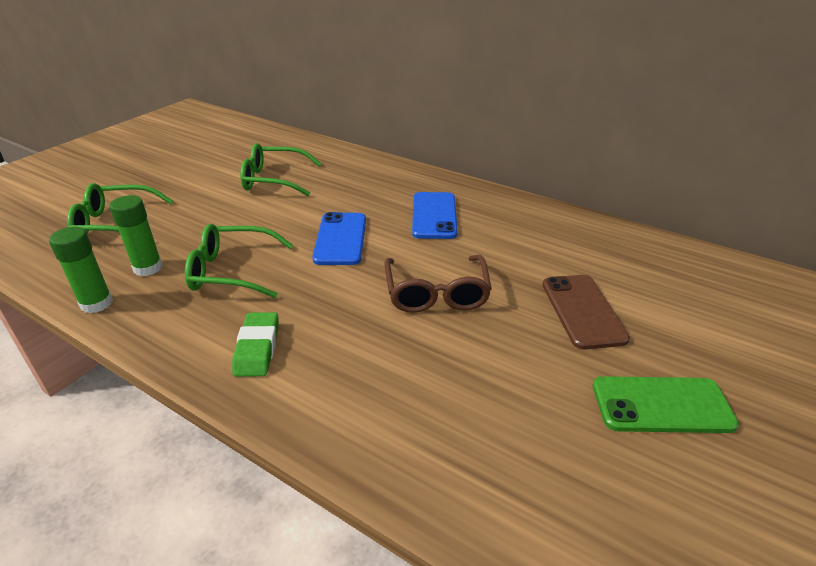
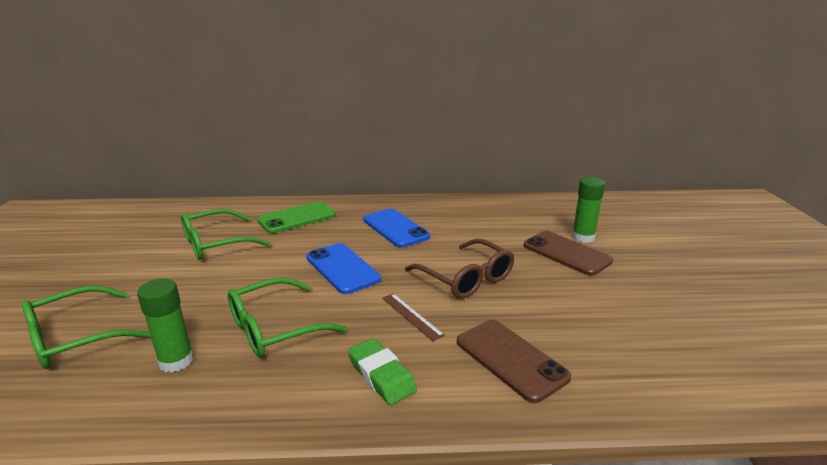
camera: 35 degrees left, 10 degrees down
(96, 303) = (156, 416): green glue stick -> green glue stick (583, 237)
(342, 308) = (411, 316): none -> brown ruler
(375, 391) = (511, 359): none -> brown phone
(661, 405) = (669, 287): green phone -> green phone (297, 218)

